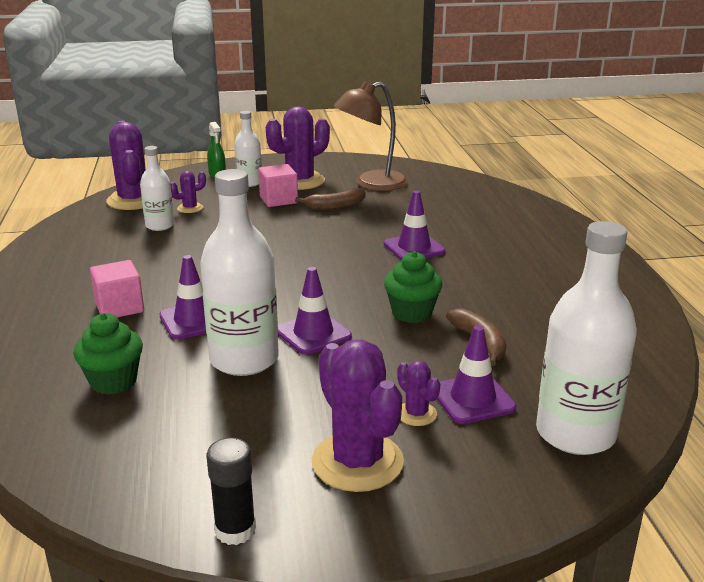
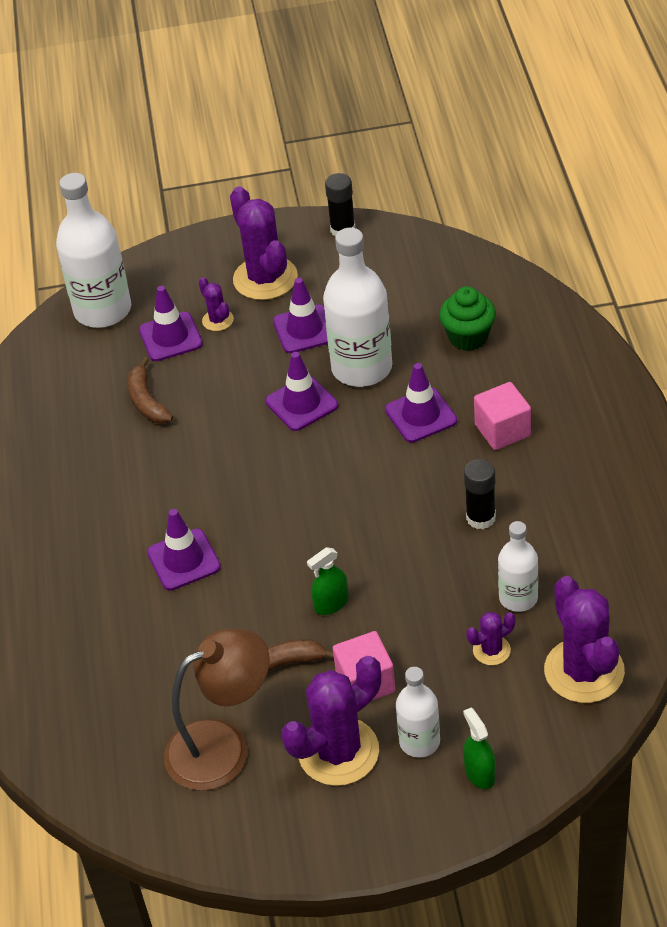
camera: 175 degrees left, 20 degrees up
(168, 260) = (481, 518): none -> black glue stick
(297, 227) = (331, 603): none -> green spray bottle
(305, 399) = (304, 329): none -> purple traffic cone
(412, 313) = (204, 438): green cupcake -> none

